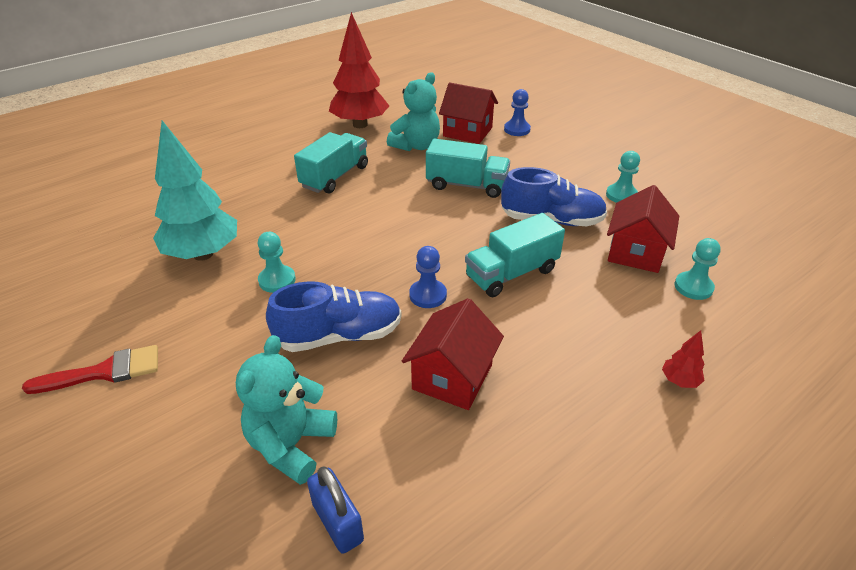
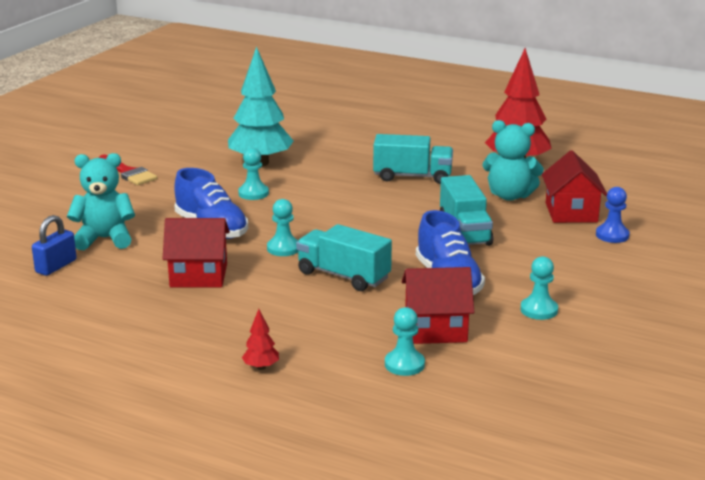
camera: 65 degrees right, 15 degrees down
(428, 295) = (283, 248): blue pawn -> turquoise pawn

